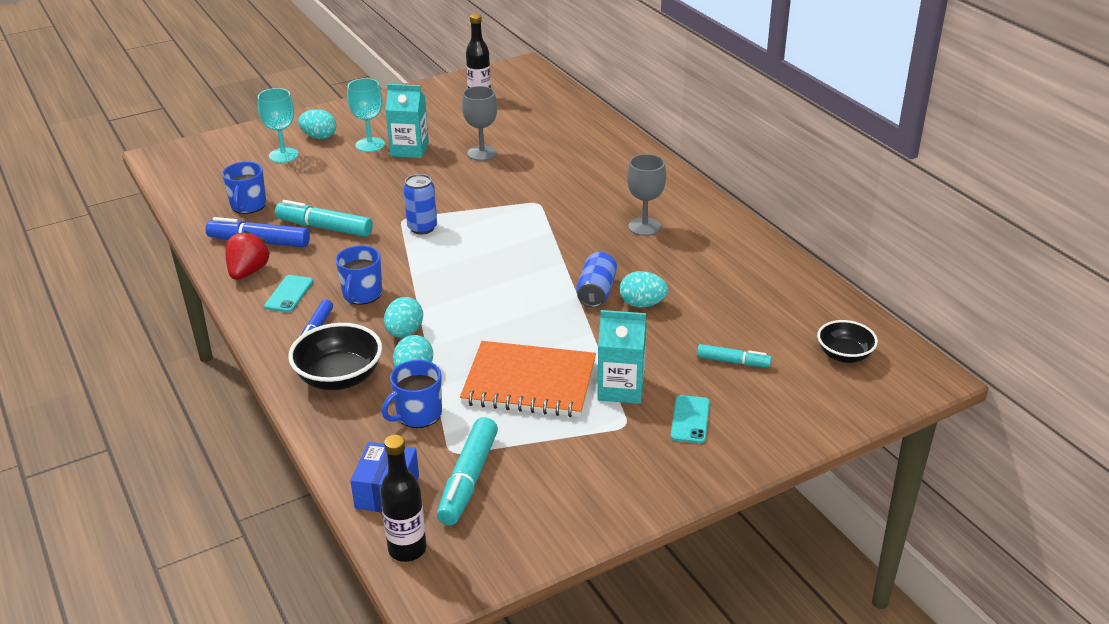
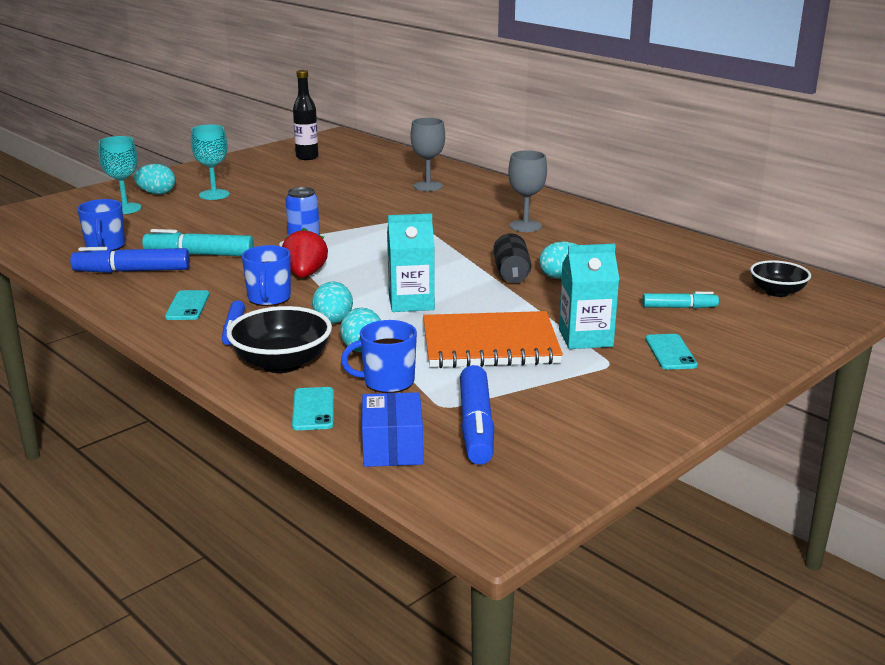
camera: 15 degrees left, 10 degrees down
(248, 272) = (132, 294): red strawberry -> red strawberry (305, 274)
(342, 436) = (313, 409): none -> turquoise phone
(407, 549) = (446, 493): black bottle -> none
(409, 149) = (257, 195): turquoise carton -> turquoise carton (411, 302)
(418, 414) = (387, 382): blue mug -> blue mug turned 45 degrees clockwise
(468, 479) = (476, 426): turquoise marker -> blue marker
(482, 153) = (333, 192): grey goblet -> grey goblet (428, 186)
(596, 292) = (511, 273): blue can -> black can

